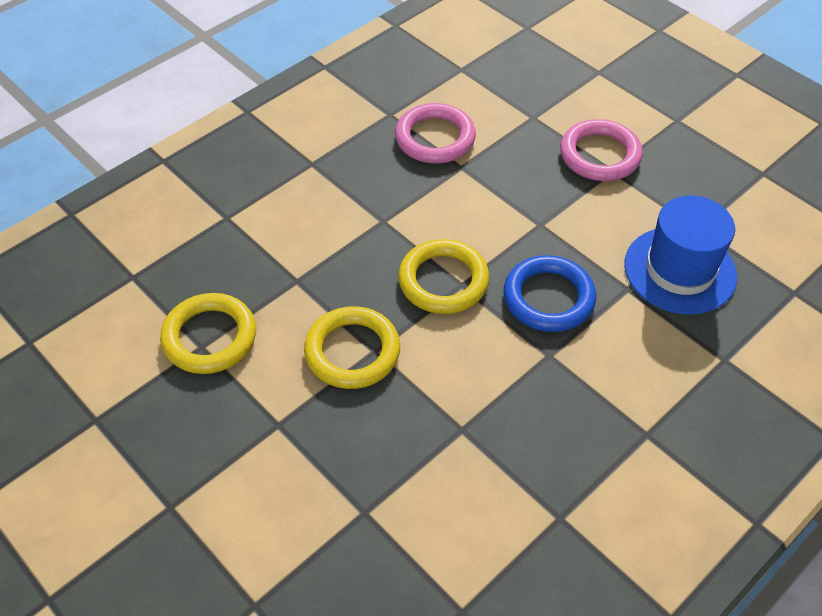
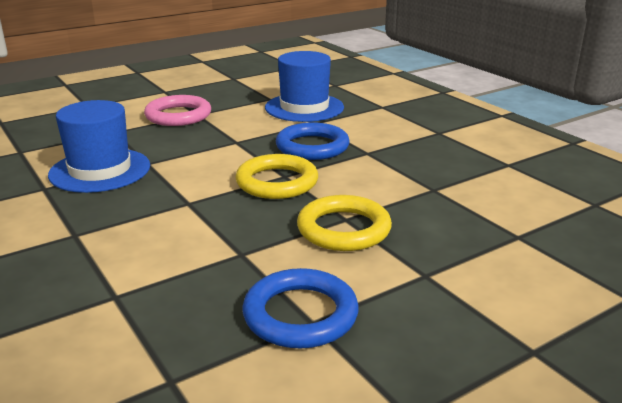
camera: 80 degrees left, 25 degrees down
(209, 337) = (300, 314): yellow ring -> blue ring
(435, 138) = (100, 170): pink ring -> blue hat

